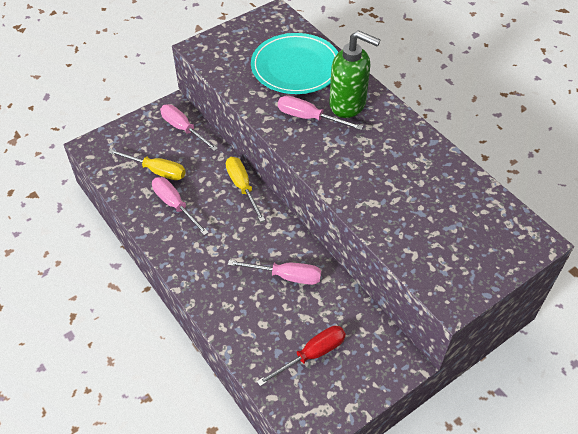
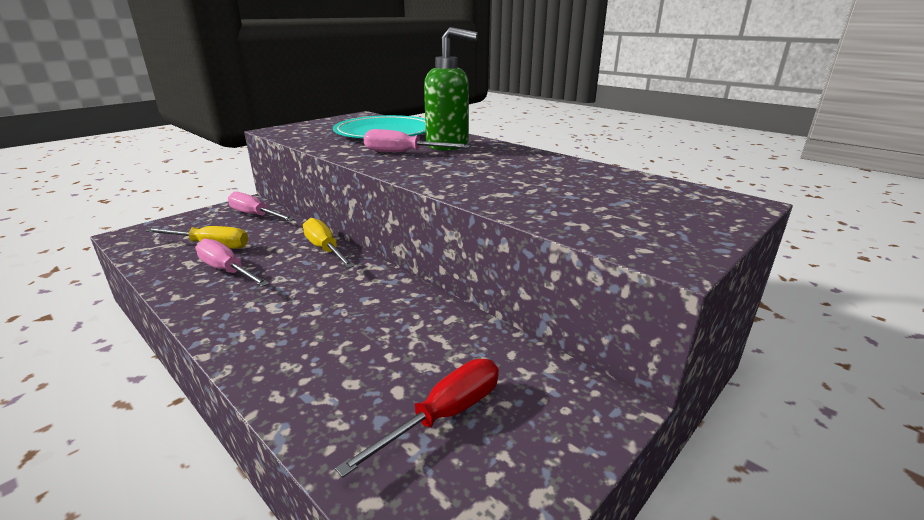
camera: 10 degrees left, 25 degrees down
(286, 276) = (388, 322): pink screwdriver -> none

